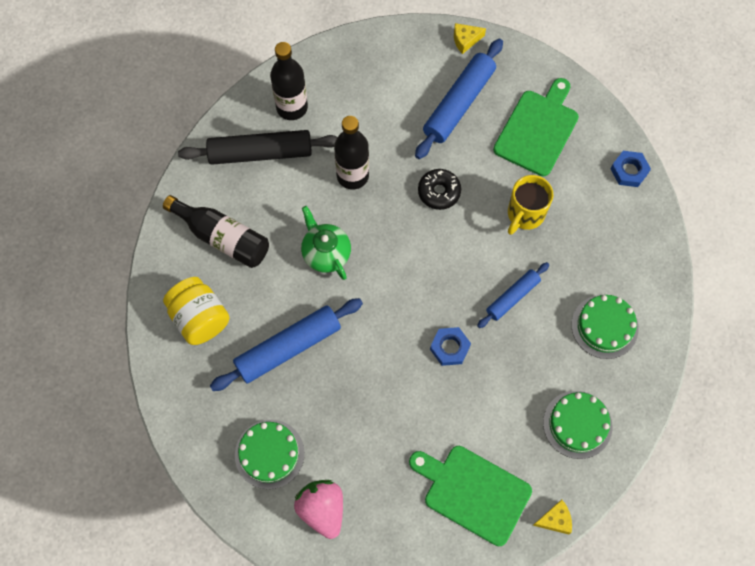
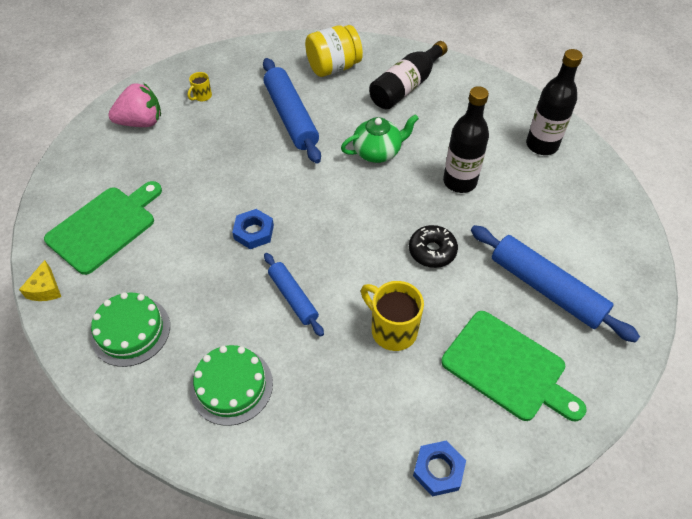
camera: 100 degrees right, 15 degrees down
(260, 153) = (491, 118): black rolling pin -> none
(269, 454) = (202, 96): green cake -> yellow mug
(465, 40) = (639, 311): yellow cheese -> none

